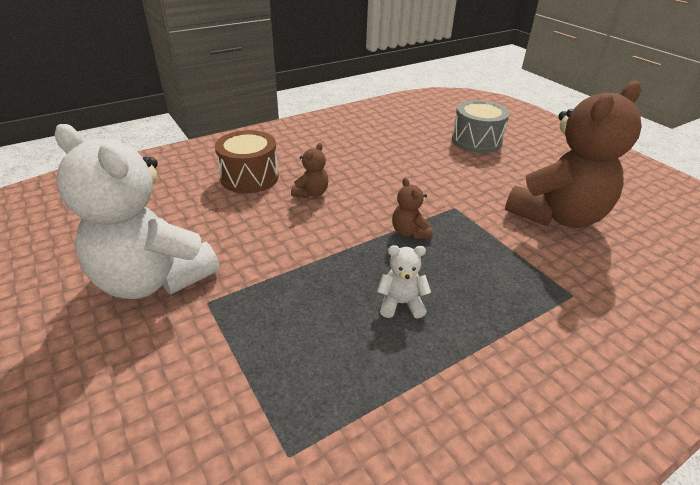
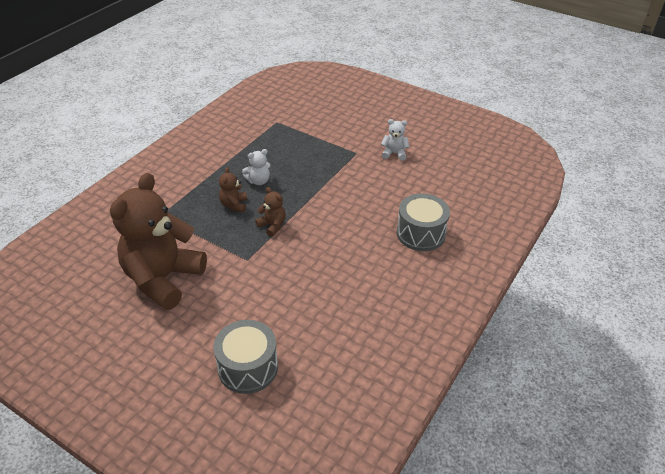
camera: 155 degrees right, 5 degrees up
(153, 279) = (394, 153): white teddy bear -> white teddy bear, size x0.41
(249, 177) = (420, 233): brown drum -> grey drum
(311, 193) = (362, 235): brown teddy bear -> brown teddy bear (234, 205)

